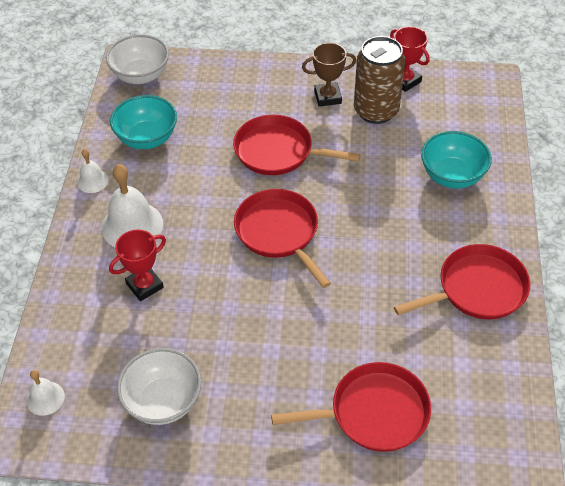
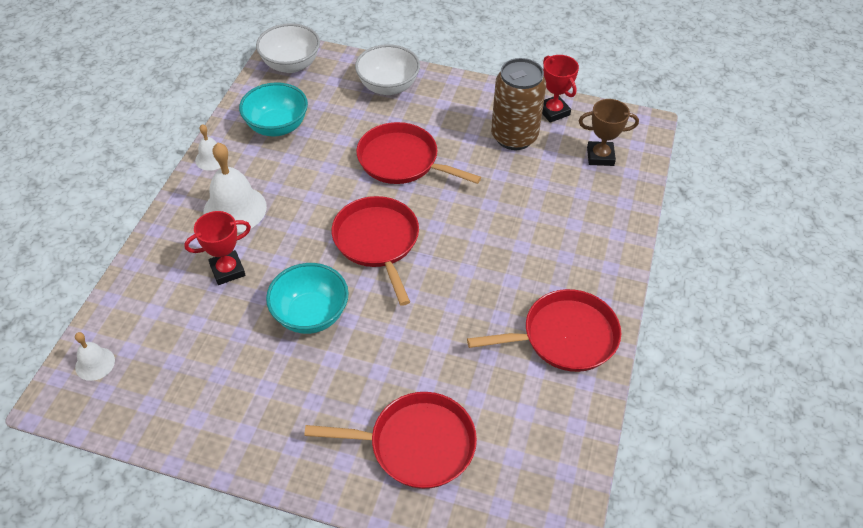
camera: 10 degrees right, 0 degrees up
(163, 401) = (208, 389): white bowl -> white bowl (388, 86)
(327, 97) = (469, 115): brown trophy -> brown trophy (600, 156)
(452, 176) = (573, 215): turquoise bowl -> turquoise bowl (310, 314)

